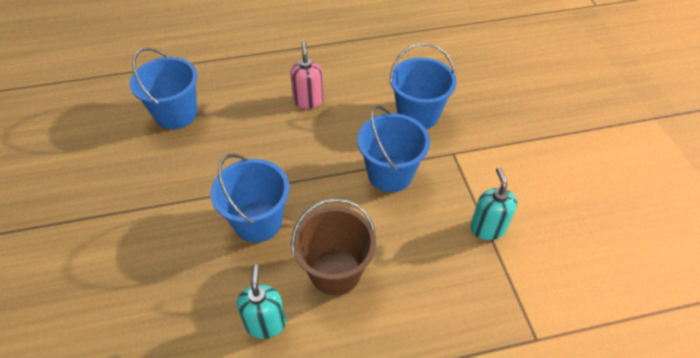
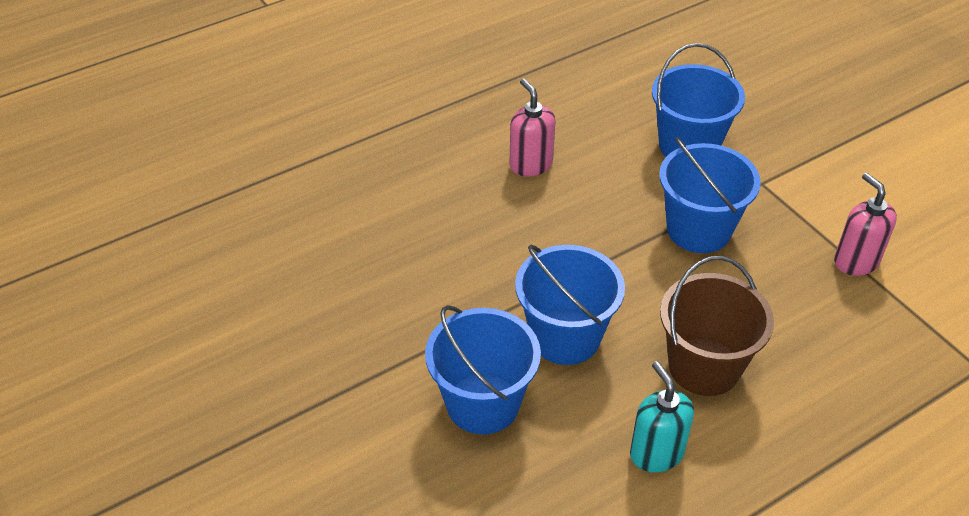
camera: 20 degrees left, 5 degrees down
(176, 114) = (353, 230): blue bucket -> blue bucket (483, 403)
(487, 228) = (855, 261): turquoise soap dispenser -> pink soap dispenser

